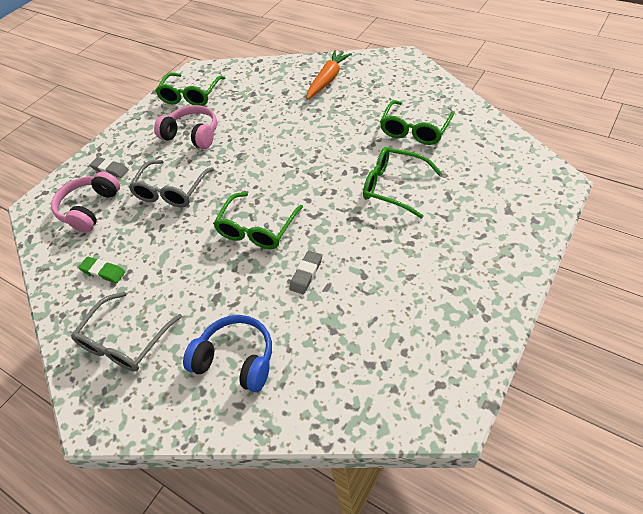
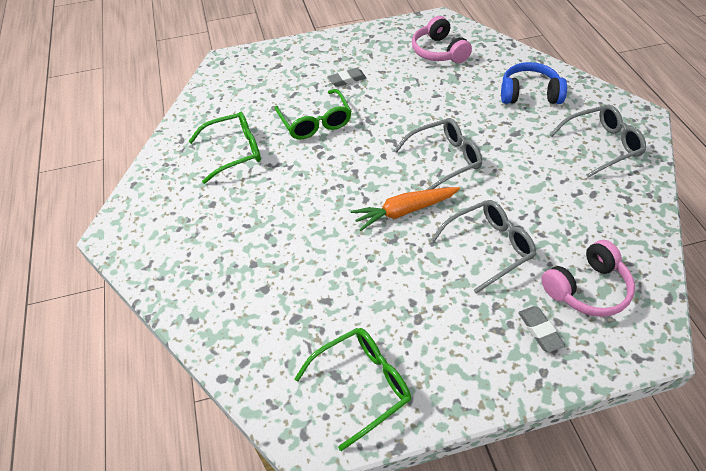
camera: 140 degrees left, 0 degrees up
(103, 272) = (598, 208): green eraser -> none
(192, 135) = (414, 308): pink headphones -> pink headphones (439, 51)
(236, 360) = (529, 94): blue headphones -> blue headphones turned 120 degrees clockwise
(257, 229) = (444, 159): green glasses -> grey glasses
(306, 274) = (441, 109): grey eraser -> grey eraser (347, 80)
(328, 79) = (207, 268): orange carrot -> orange carrot (404, 211)

